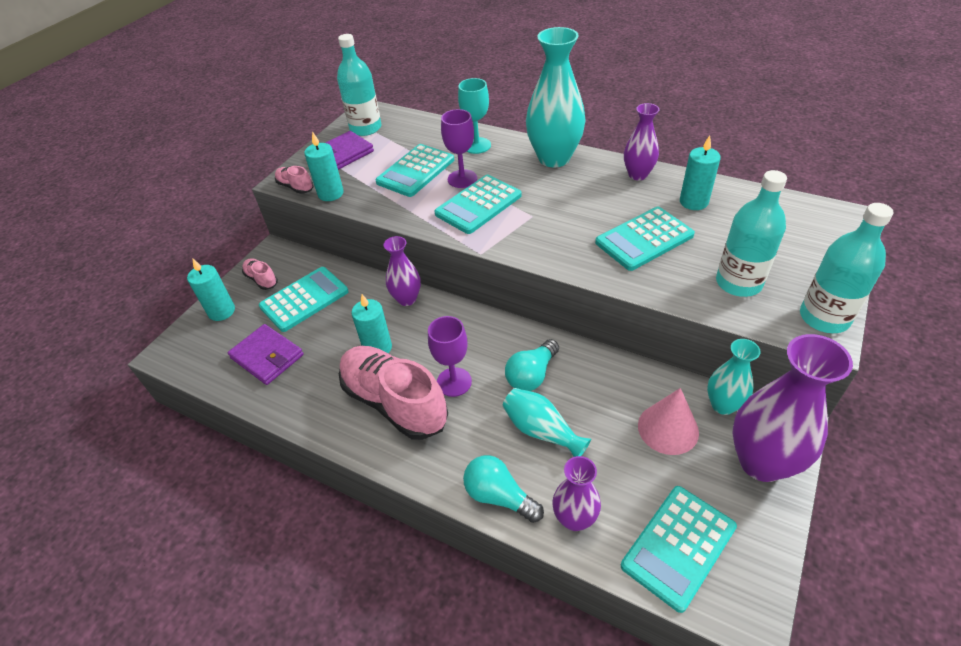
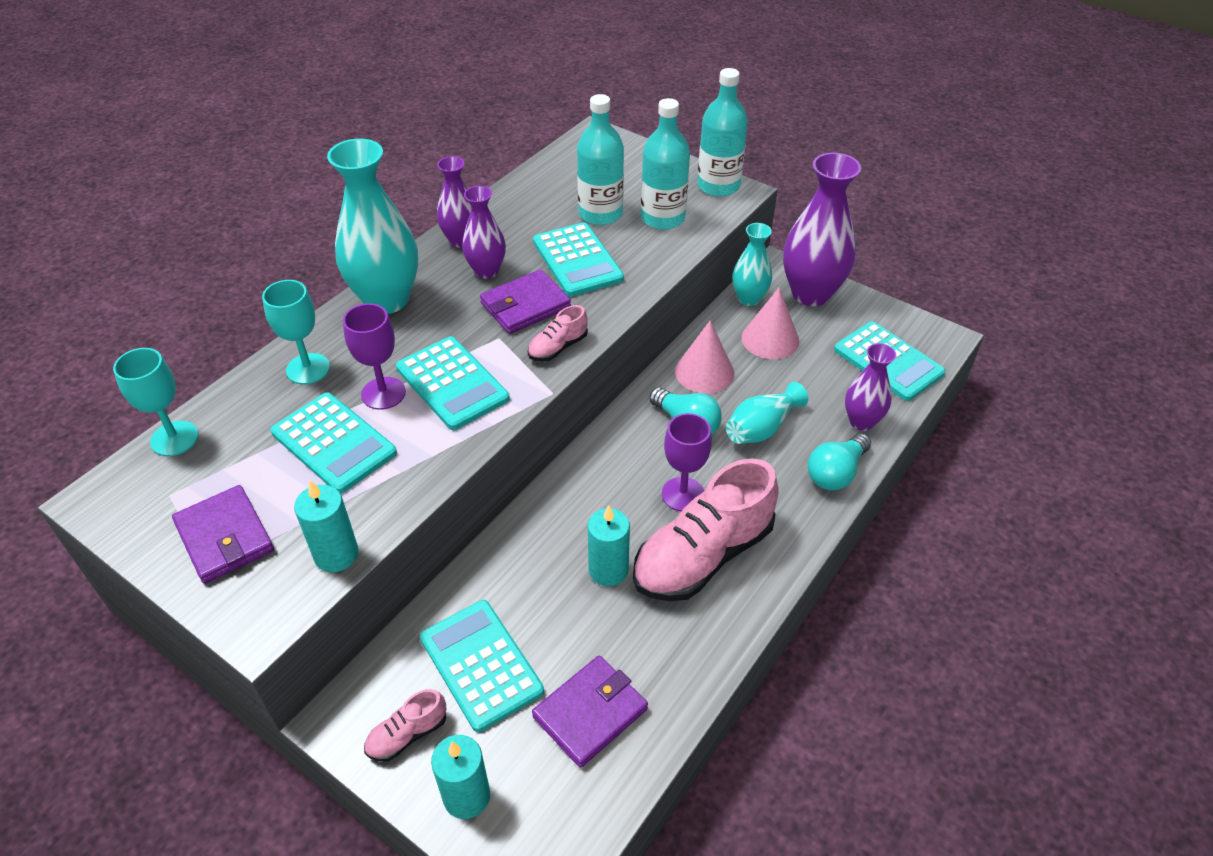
camera: 85 degrees left, 0 degrees up
(295, 187) = (288, 607): pink shoe -> pink shoe (558, 347)
(365, 128) = (159, 502): turquoise bottle -> turquoise bottle (600, 213)
(407, 299) = (525, 531): purple vase -> purple vase (486, 271)
(411, 119) = (174, 438): none -> turquoise goblet
(574, 222) = (525, 305): none -> purple wallet
(600, 380) = (704, 372): none -> pink cone
(693, 202) = (530, 214): turquoise candle -> none

